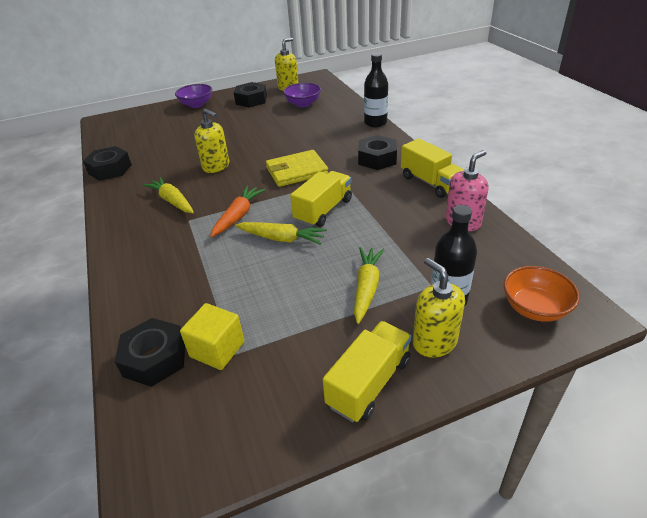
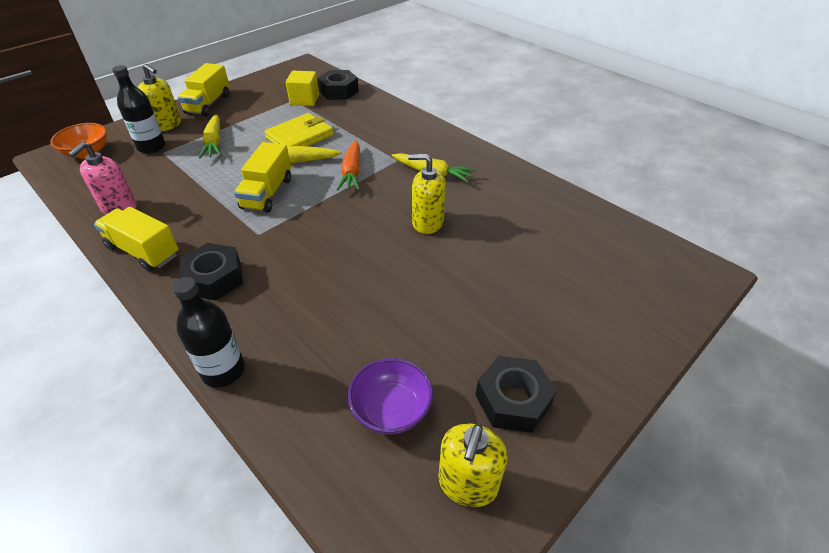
camera: 155 degrees right, 5 degrees up
(110, 169) = (551, 194): black nut -> none
(196, 105) = (607, 355): purple bowl -> none
(296, 171) = (319, 235): yellow wallet -> yellow wallet (300, 136)

